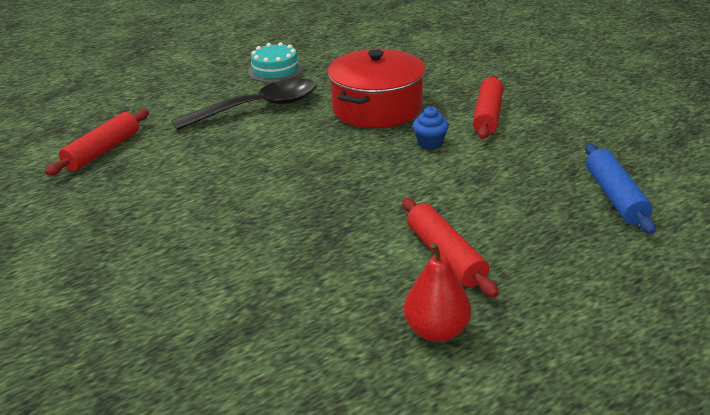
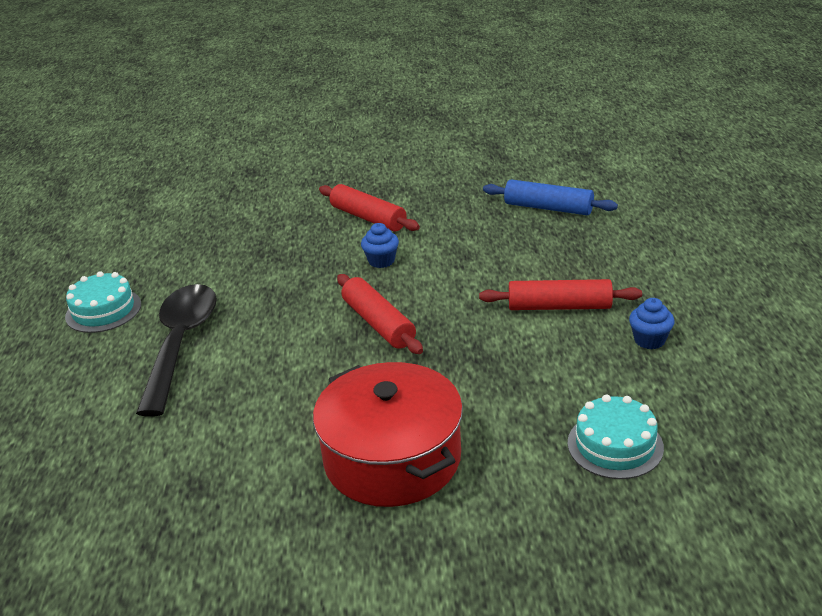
camera: 60 degrees left, 0 degrees up
(103, 151) = (134, 490): red rolling pin -> red rolling pin (379, 323)
(252, 352) = (615, 445): none -> turquoise cake
(377, 108) = (280, 269): red pot -> red pot (392, 458)
(436, 330) = (649, 340): red pear -> blue cupcake

